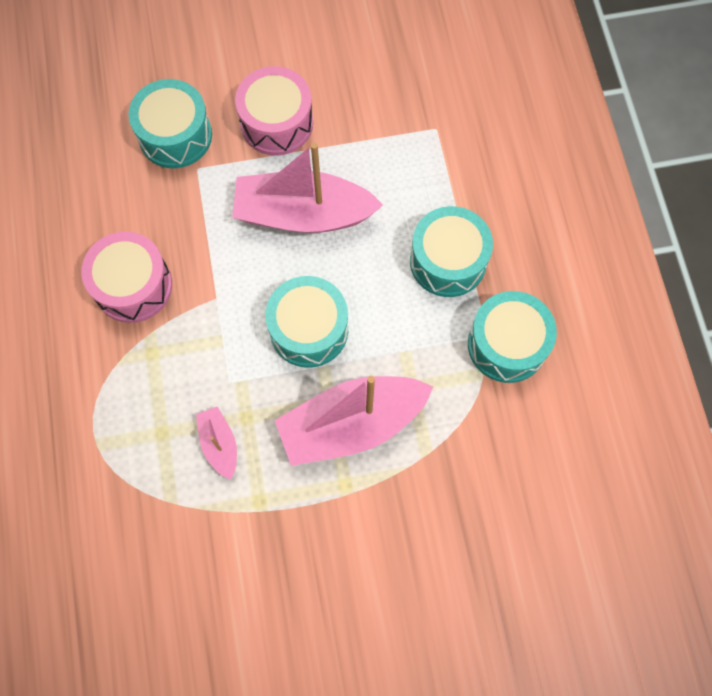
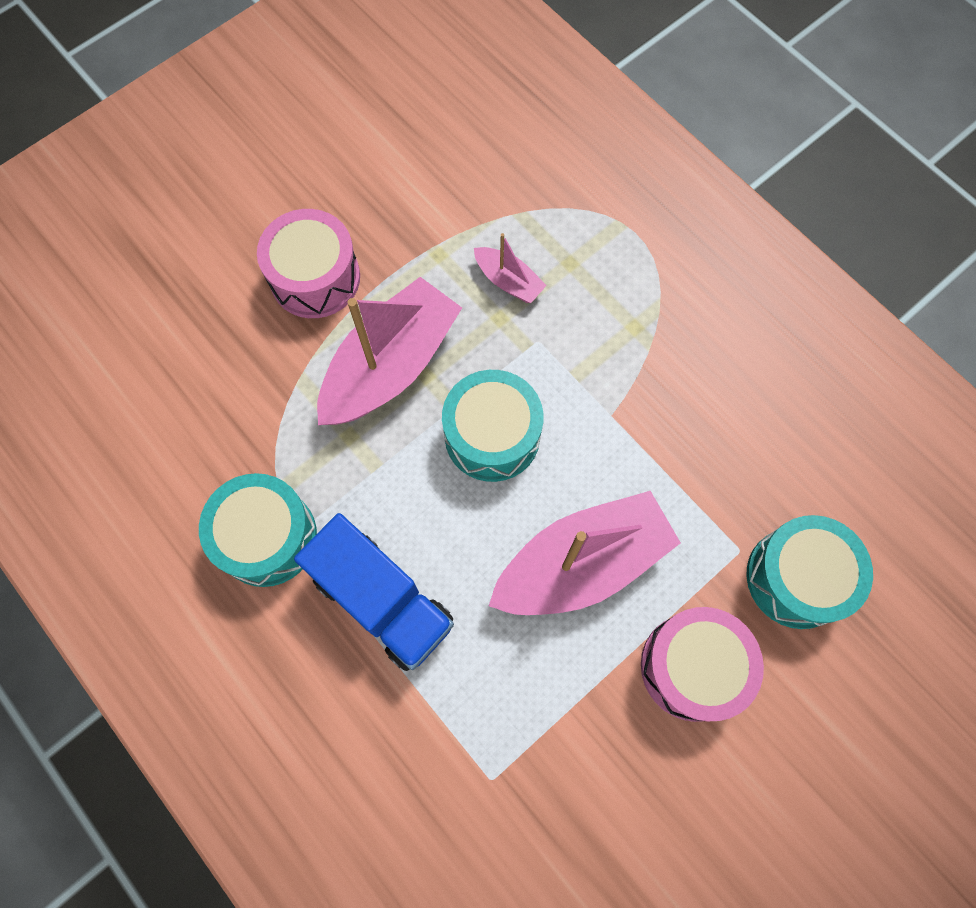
camera: 150 degrees right, 0 degrees up
(133, 286) = (704, 380): pink drum -> pink drum (315, 277)
(448, 261) = (382, 600): turquoise drum -> blue truck

